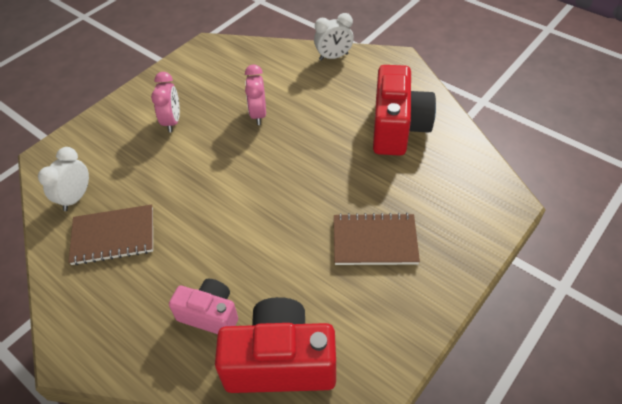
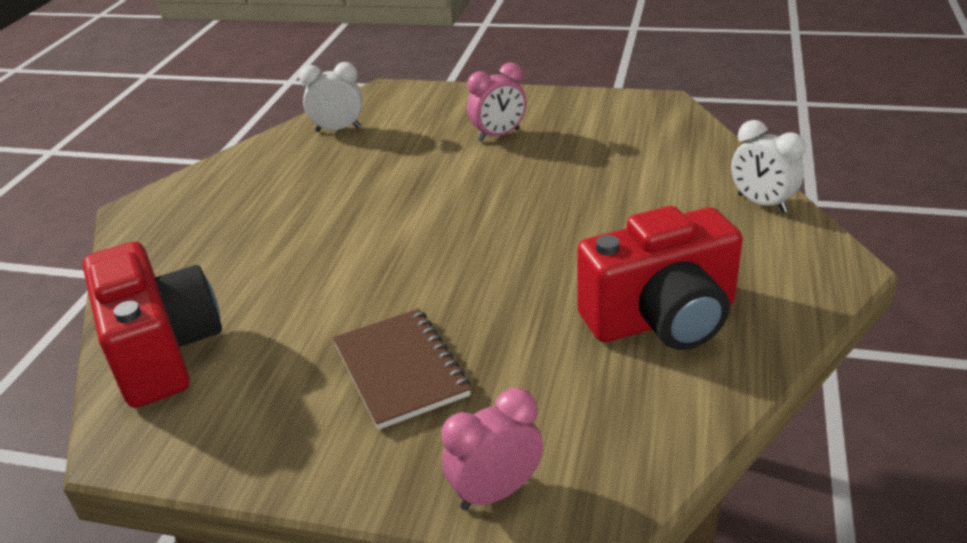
camera: 65 degrees right, 15 degrees down
(113, 236) = (298, 171): brown notebook -> none
(210, 315) = (215, 273): pink camera -> none
(258, 114) = (568, 187): pink clock -> pink clock (496, 492)

